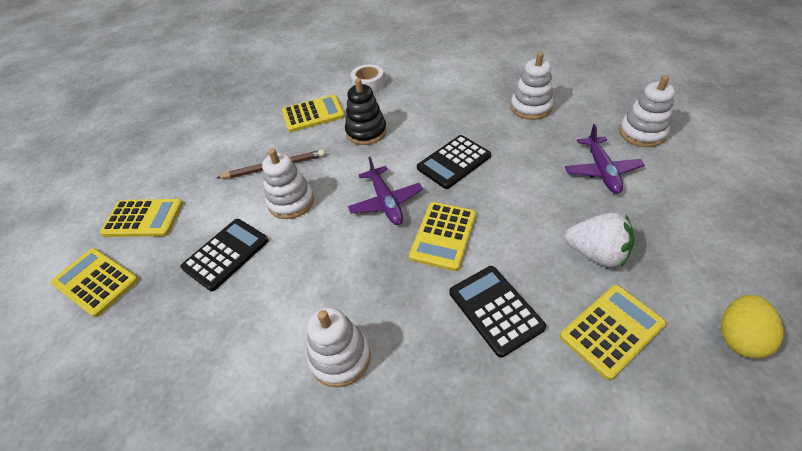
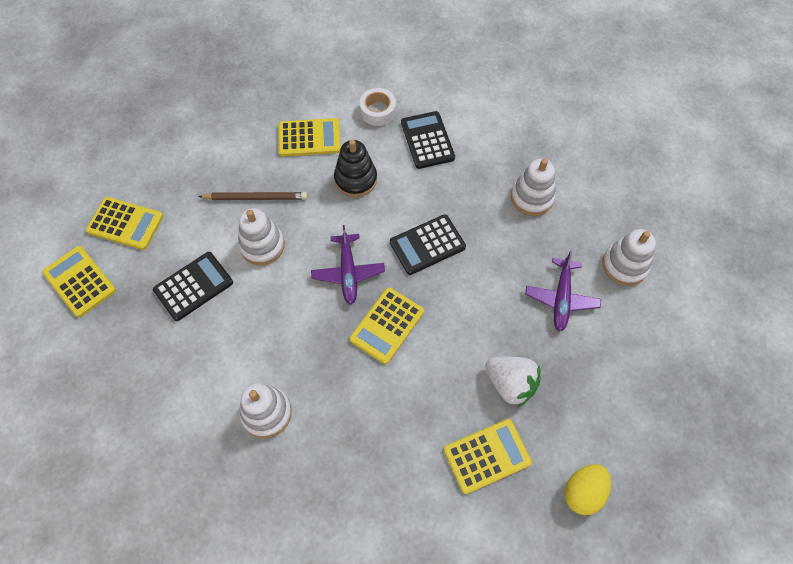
camera: 10 degrees right, 15 degrees up
(495, 310) = (403, 410): black calculator -> black calculator (427, 140)

